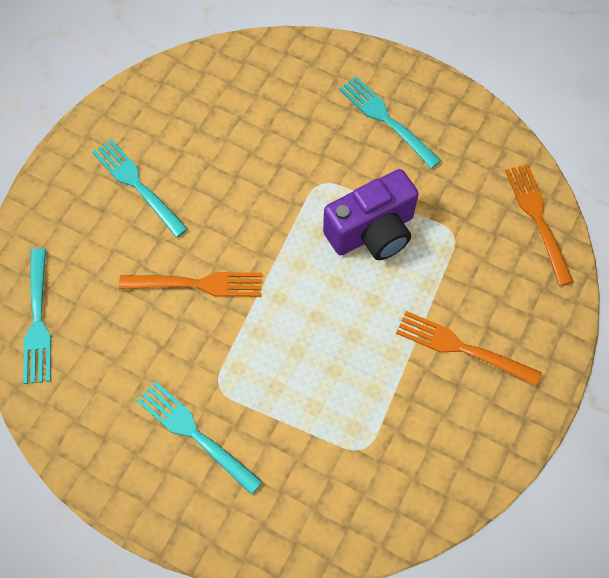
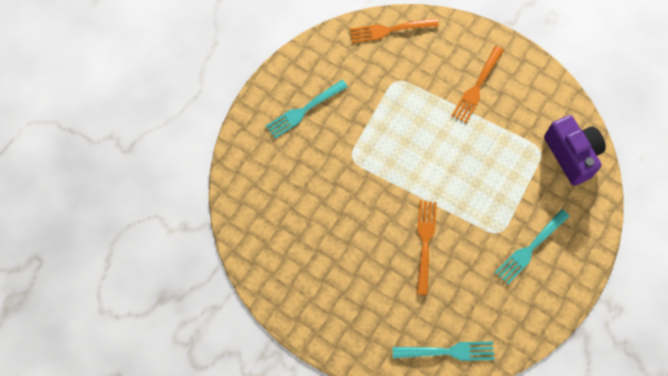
camera: 85 degrees left, 5 degrees up
(138, 185) = (343, 282): turquoise fork -> none
(372, 232) = (392, 129): purple camera -> purple camera (572, 155)

